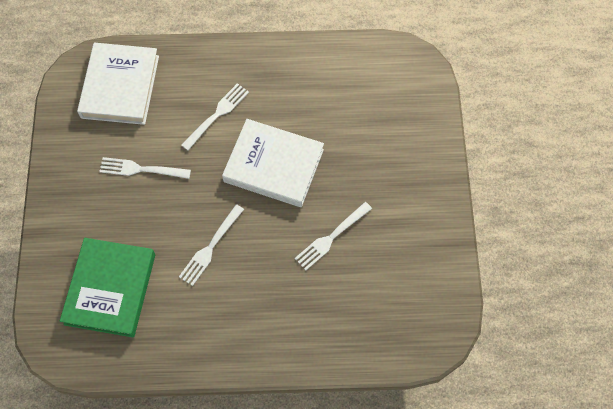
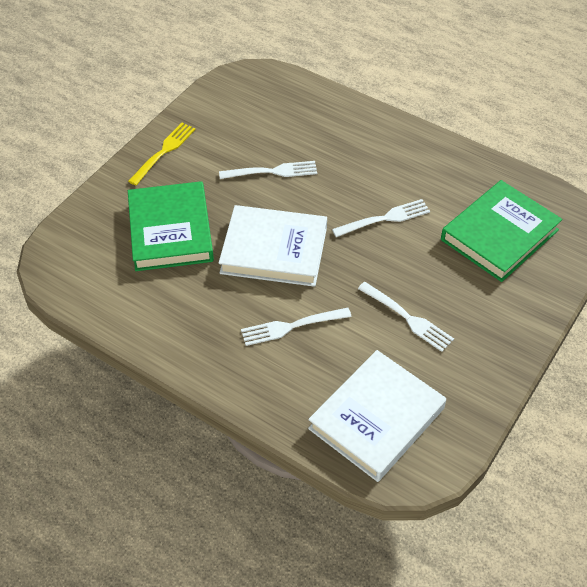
camera: 145 degrees left, 15 degrees down
(273, 165) = (274, 250): white book -> white book turned 45 degrees counterclockwise
(361, 135) = (170, 230): none -> green book
(432, 201) = (164, 152): none -> yellow fork

